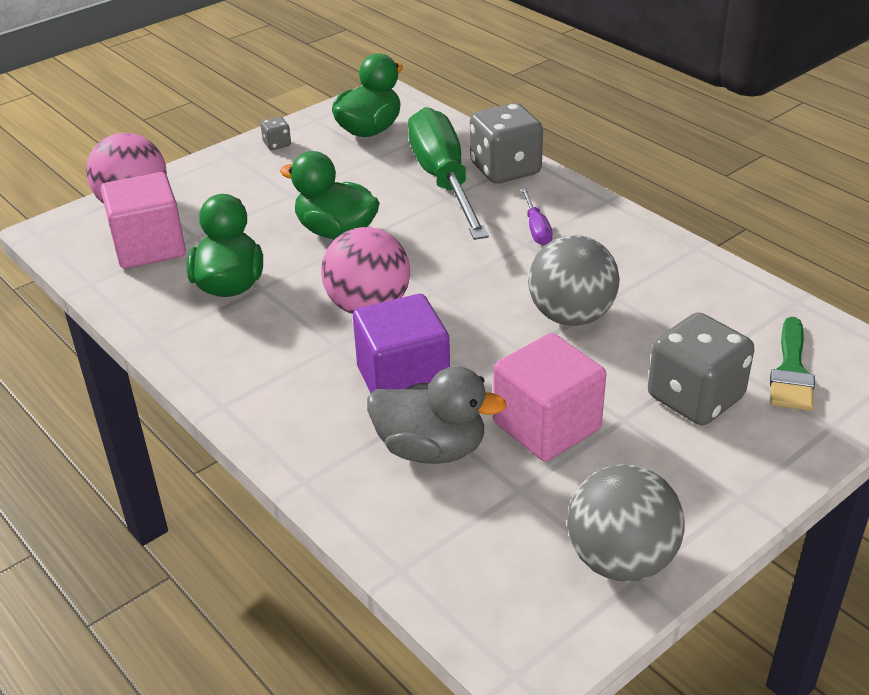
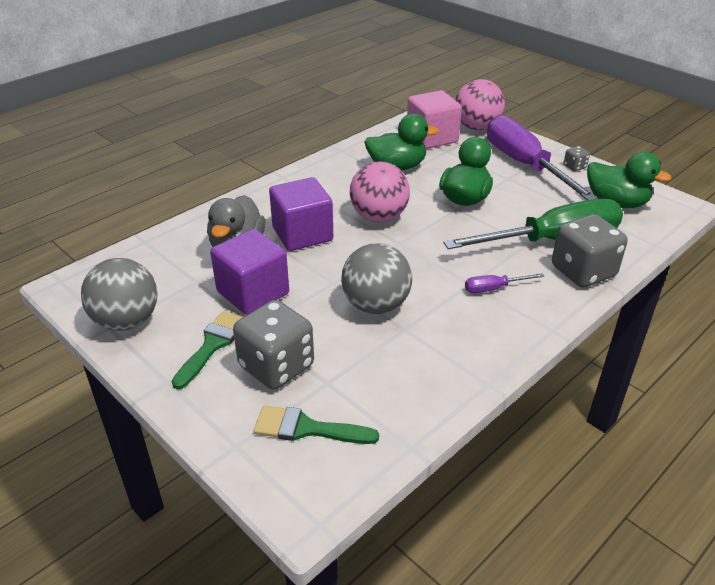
camera: 85 degrees right, 0 degrees up
(261, 178) = (525, 165): none -> purple screwdriver
(547, 426) = (253, 292): pink cube -> purple cube
(663, 459) = (212, 345): none -> green brush

